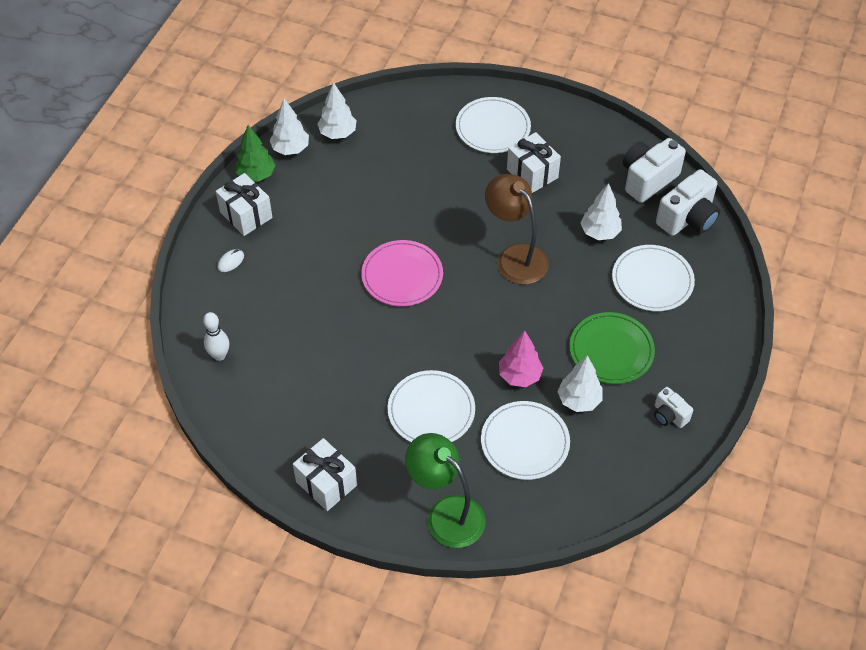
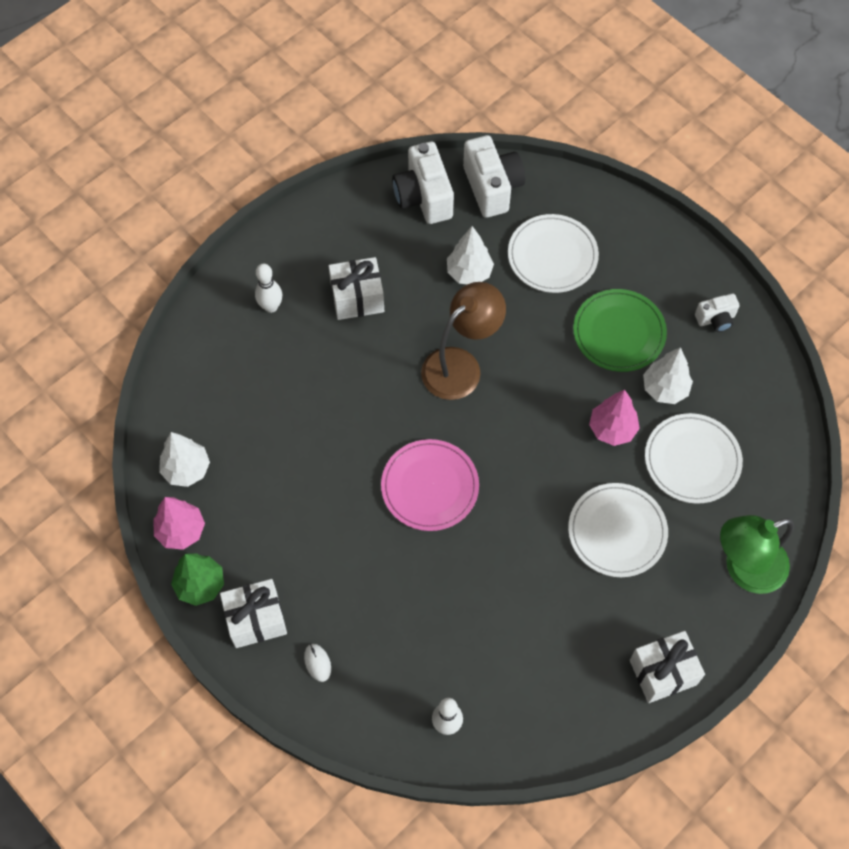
camera: 65 degrees left, 10 degrees up
(290, 149) = (181, 531): white tree -> pink tree
(493, 127) = (271, 306): white plate -> white bowling pin
(515, 257) = (460, 365): brown lamp -> brown lamp turned 150 degrees clockwise

